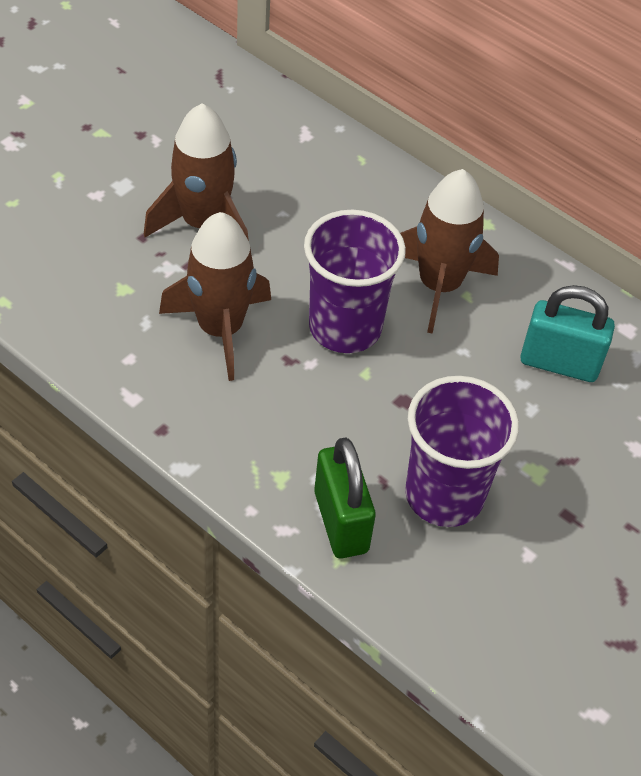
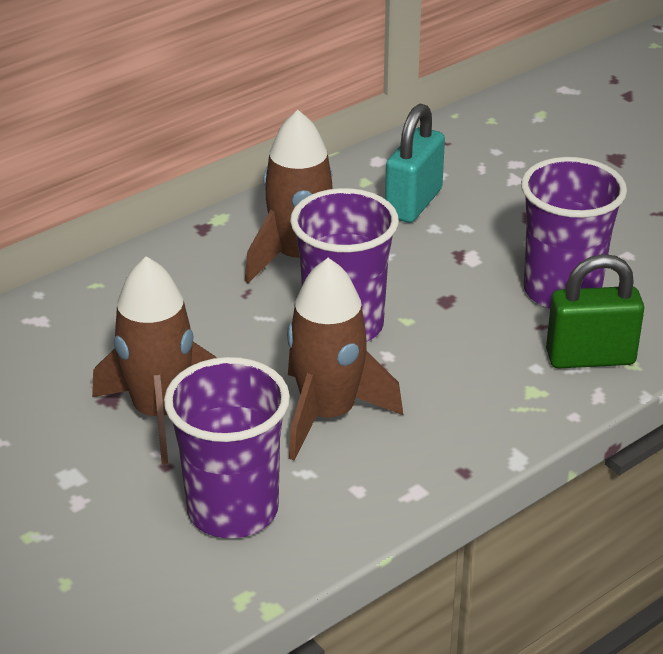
camera: 75 degrees left, 15 degrees down
(96, 283) = (232, 510): none -> purple cup

